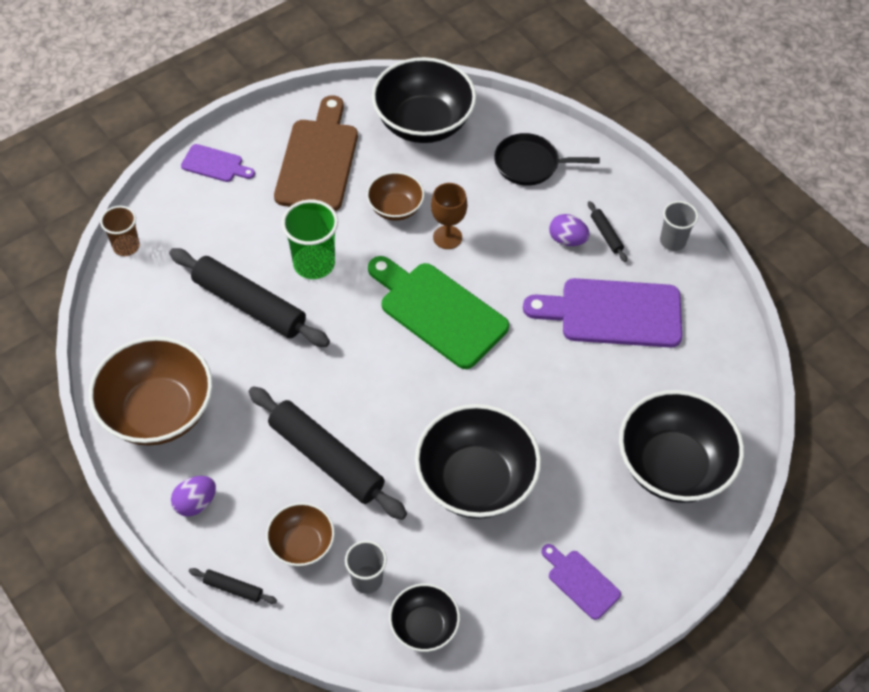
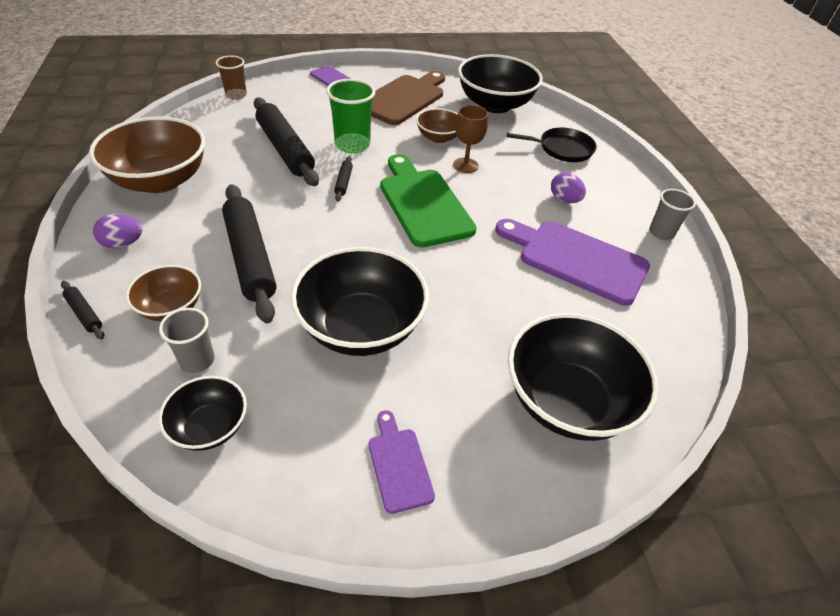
camera: 25 degrees right, 10 degrees down
(530, 164) = (562, 149): black pan -> black pan turned 150 degrees clockwise
(606, 234) = (601, 208): black rolling pin -> black rolling pin (343, 182)

